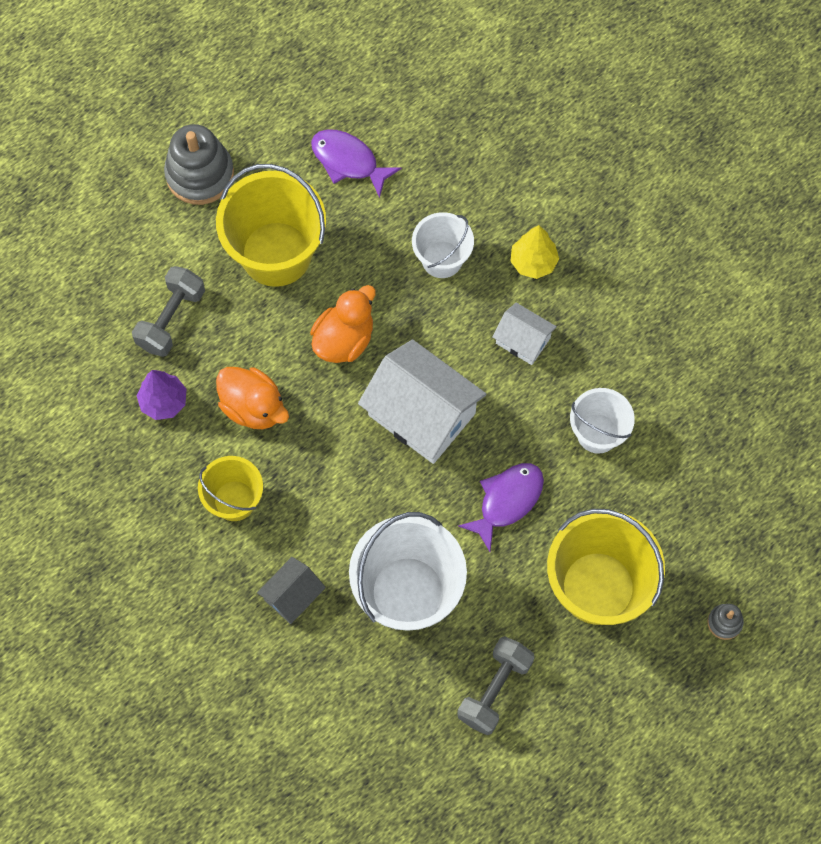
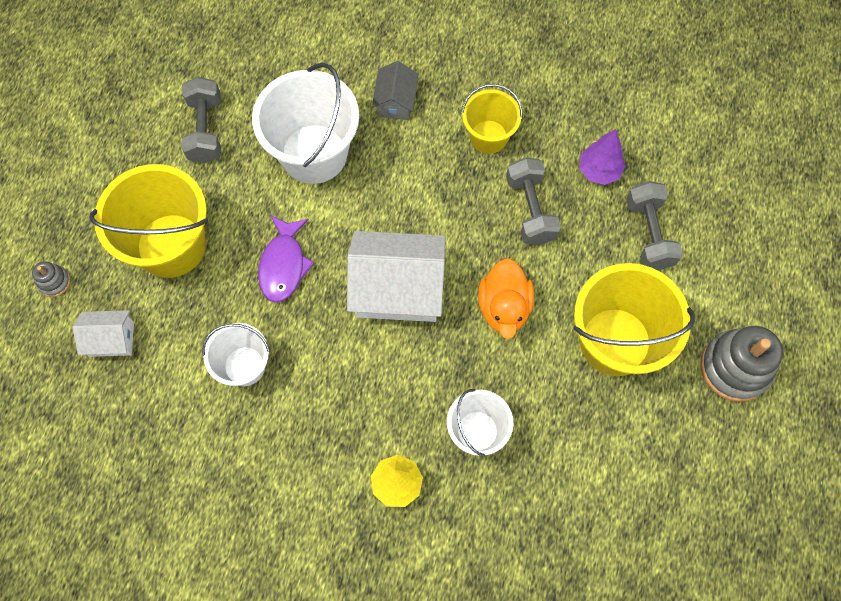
camera: 145 degrees right, 0 degrees up
(253, 407) = (530, 210): orange duck -> grey dumbbell
(348, 161) = (625, 468): purple fish -> none
(523, 340) = (358, 405): white house -> white house (111, 339)

